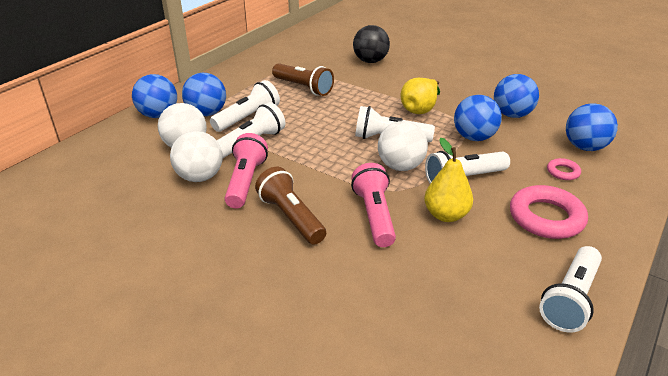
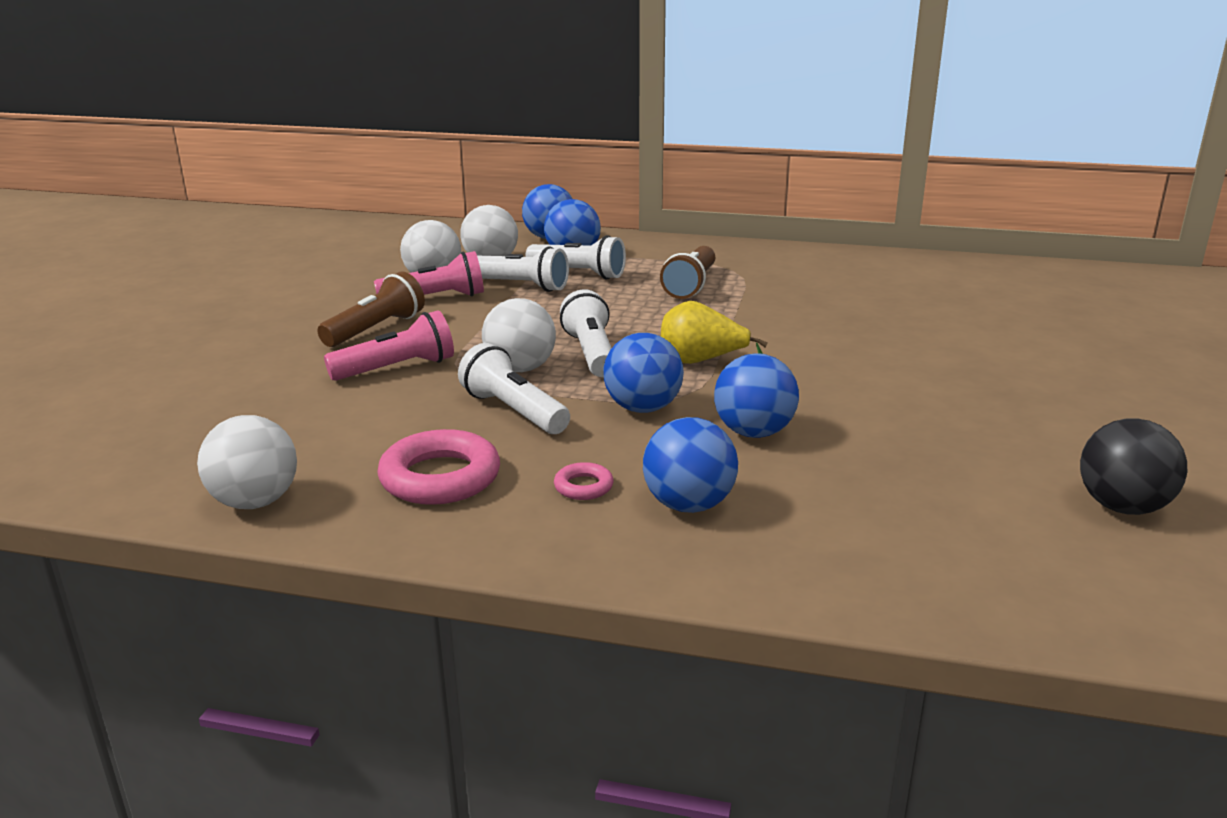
camera: 70 degrees right, 10 degrees down
(370, 61) = (833, 309): black ball -> black ball (1122, 507)
(446, 215) = (416, 408): yellow pear -> none
(570, 299) = (255, 502): white flashlight -> white ball

